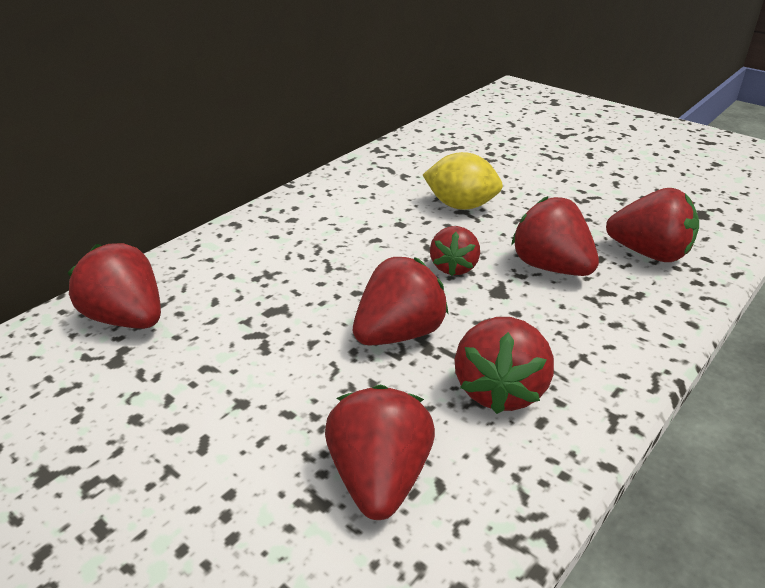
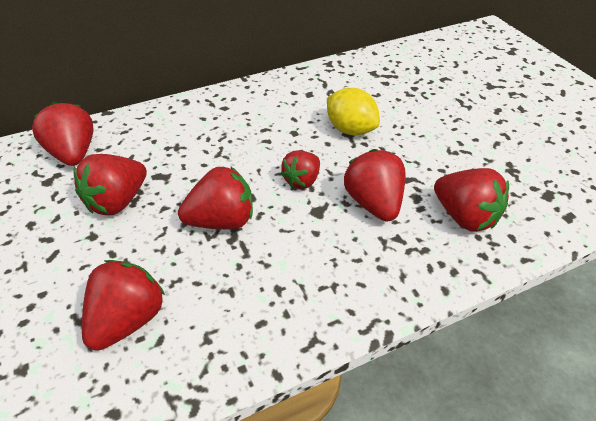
camera: 25 degrees right, 10 degrees up
(500, 390) = (253, 288): red strawberry -> red strawberry (117, 201)

